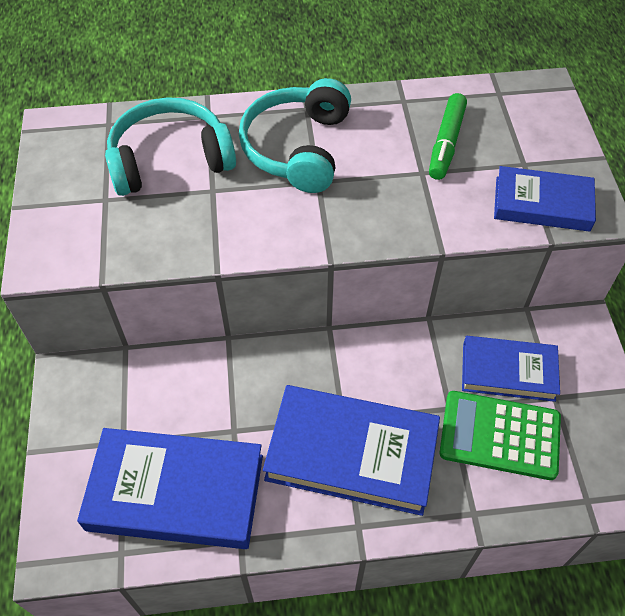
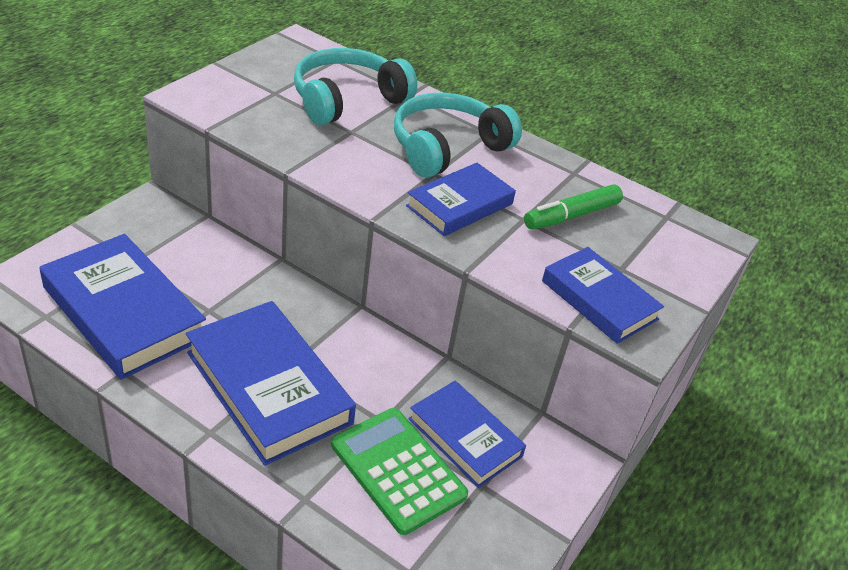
camera: 35 degrees right, 15 degrees down
(170, 160) = (347, 100): turquoise headphones -> turquoise headphones turned 60 degrees counterclockwise
(369, 196) = (460, 205): none -> blue book

